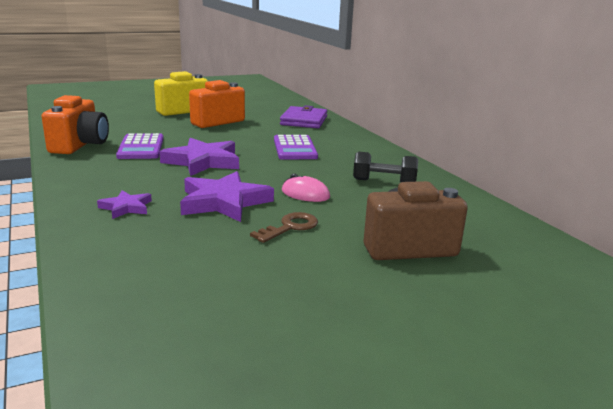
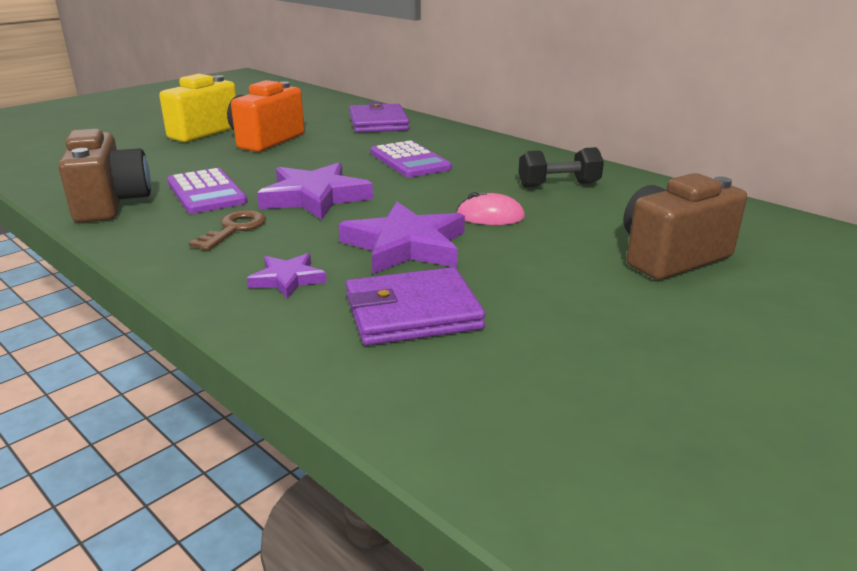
camera: 20 degrees left, 5 degrees up
(80, 145) = (111, 204): orange camera -> brown camera
(177, 243) = (412, 312): none -> purple wallet
(290, 227) = (521, 261): brown key -> brown key (234, 229)

